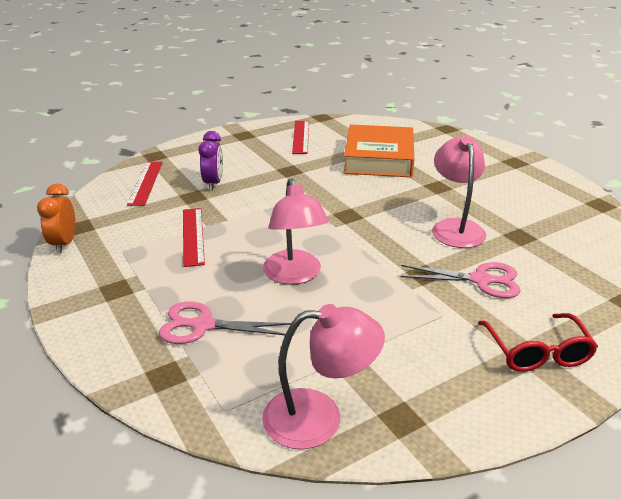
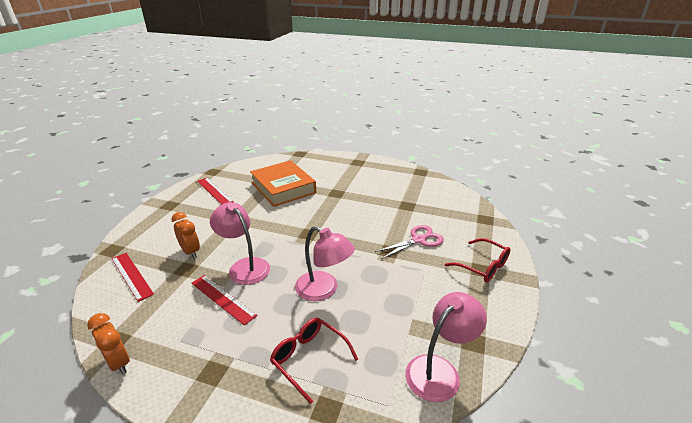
camera: 40 degrees left, 0 degrees up
(203, 325) = (308, 358): pink scissors -> red glasses
(213, 183) = (190, 252): purple clock -> orange clock
(455, 227) = (373, 214): pink lamp -> pink lamp (244, 266)

